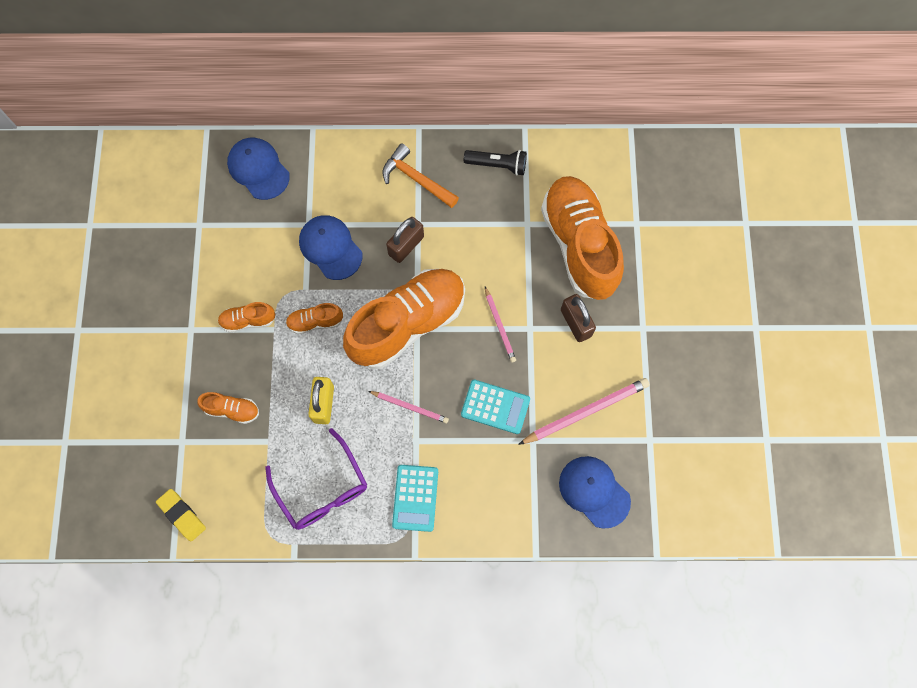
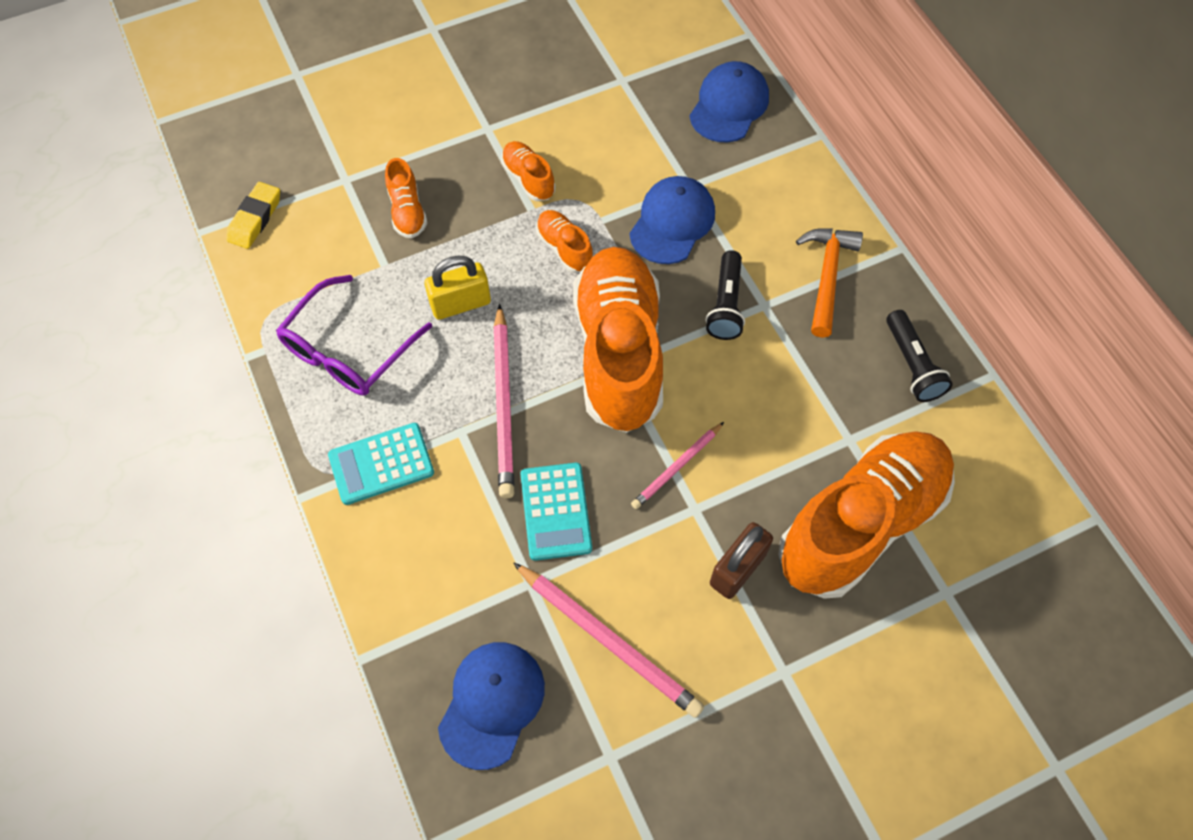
camera: 65 degrees right, 10 degrees down
(406, 245) = (726, 304): brown padlock -> black flashlight
(407, 323) = (618, 352): orange shoe -> orange shoe turned 120 degrees counterclockwise
(410, 407) = (504, 404): pink pencil -> pink pencil, size x1.69

